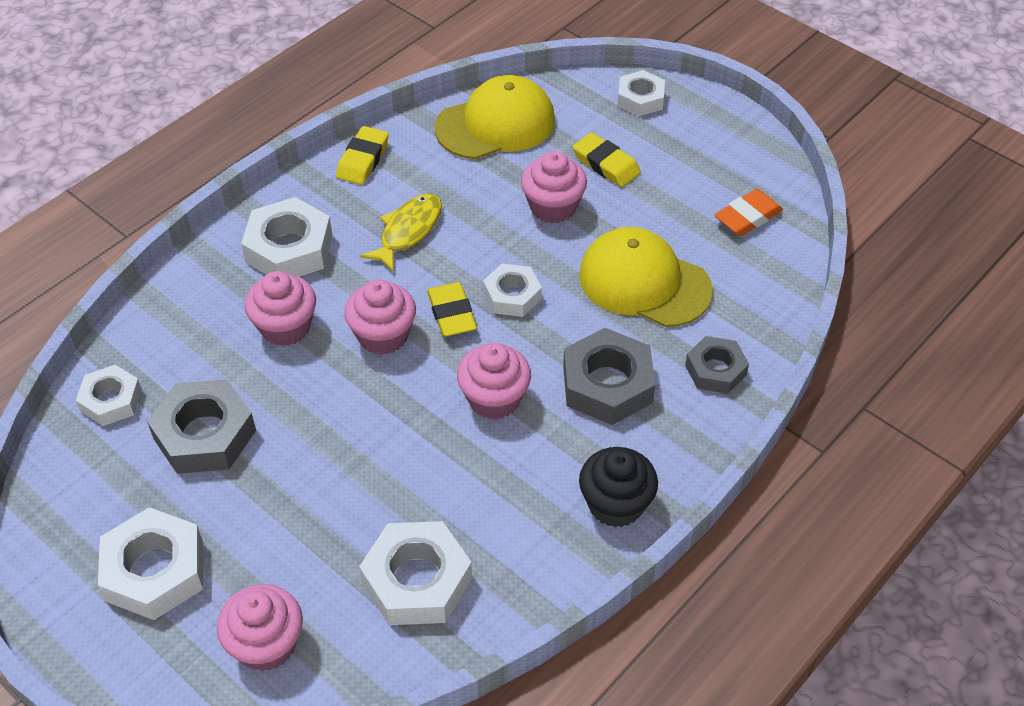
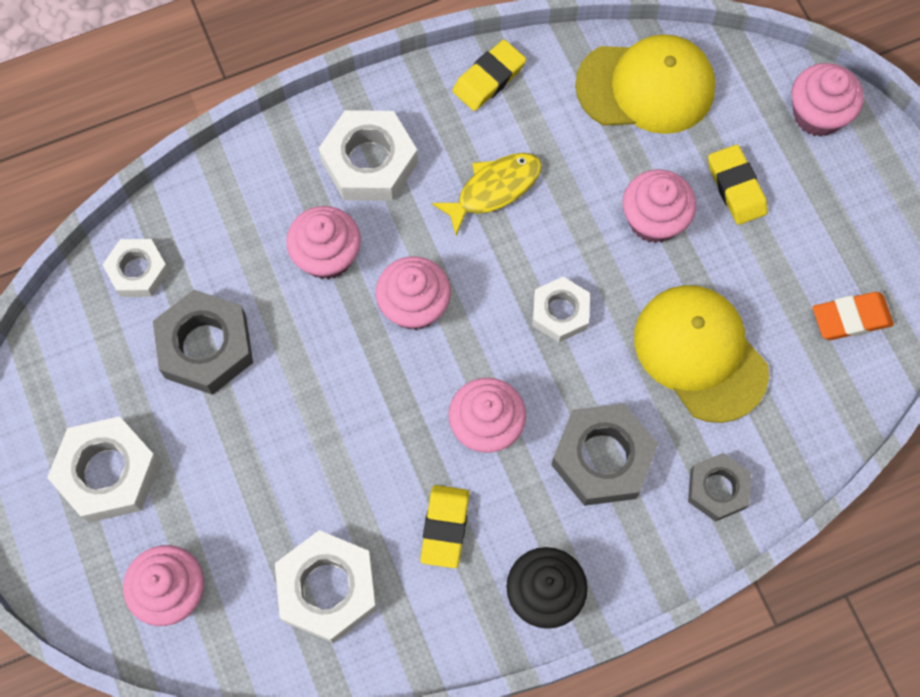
camera: 25 degrees right, 20 degrees up
(451, 314) = (491, 308): yellow eraser -> yellow eraser (445, 527)
(640, 99) = (817, 114): white nut -> pink cupcake

